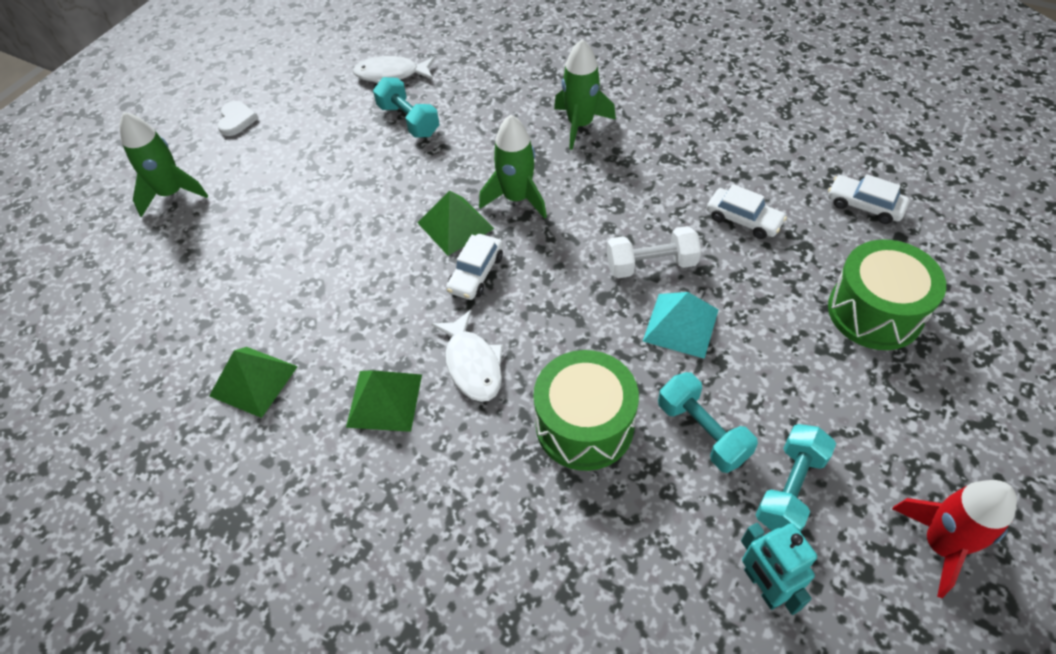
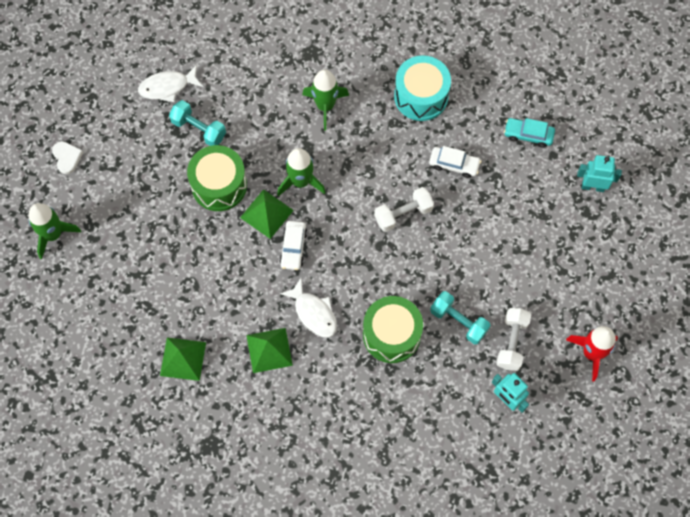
camera: 20 degrees left, 15 degrees up
(680, 325) = (431, 254): turquoise pyramid -> none
(714, 136) = (421, 96): none -> turquoise drum
(790, 488) = (512, 343): turquoise dumbbell -> white dumbbell
(864, 205) = (528, 135): white car -> turquoise car
(874, 312) = (543, 216): green drum -> green drum (219, 185)
(962, 288) = (593, 186): none -> turquoise robot

